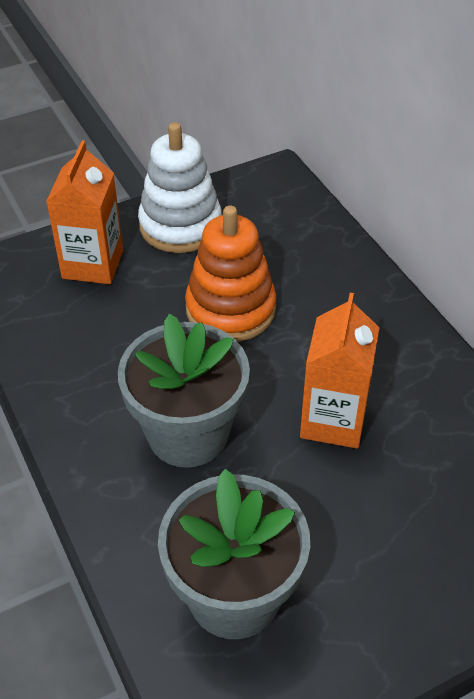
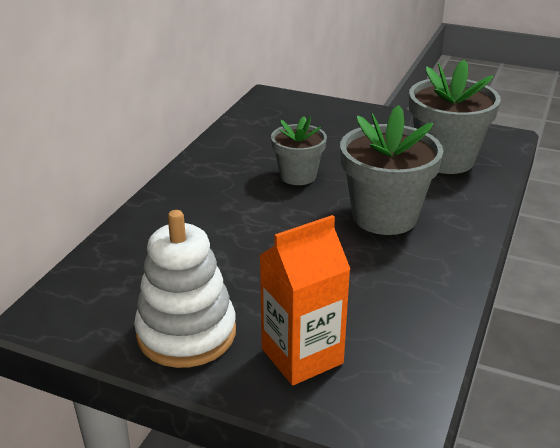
camera: 130 degrees left, 15 degrees down
(230, 309) = (257, 253): orange stacking toy -> none
(333, 420) = (298, 176): orange carton -> grey flower pot

